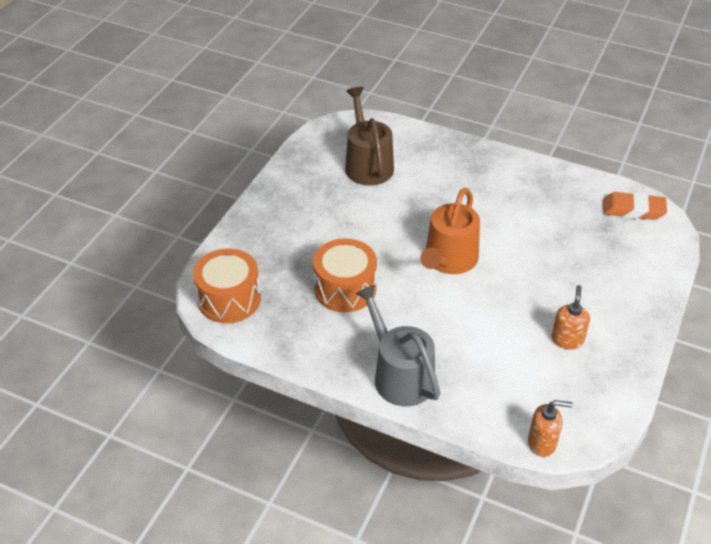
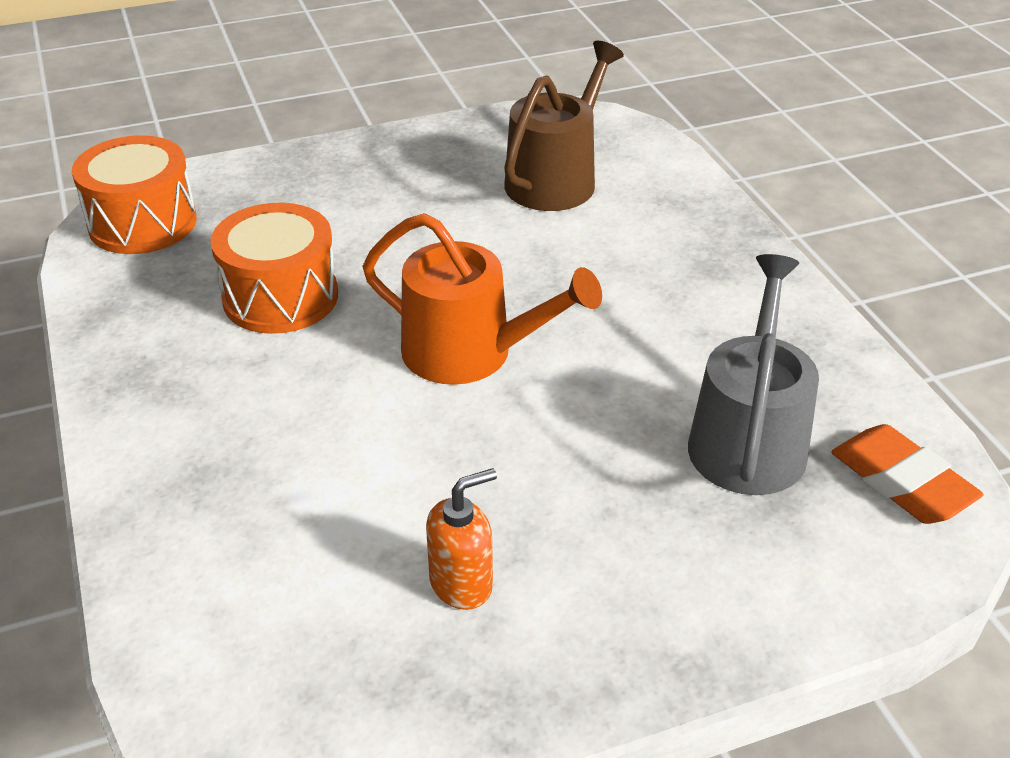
camera: 45 degrees right, 5 degrees down
(399, 375) = (161, 443): grey watering can -> grey watering can (748, 439)
(449, 260) = (470, 353): orange watering can -> orange watering can turned 135 degrees counterclockwise
(542, 443) = (172, 695): orange soap dispenser -> none

